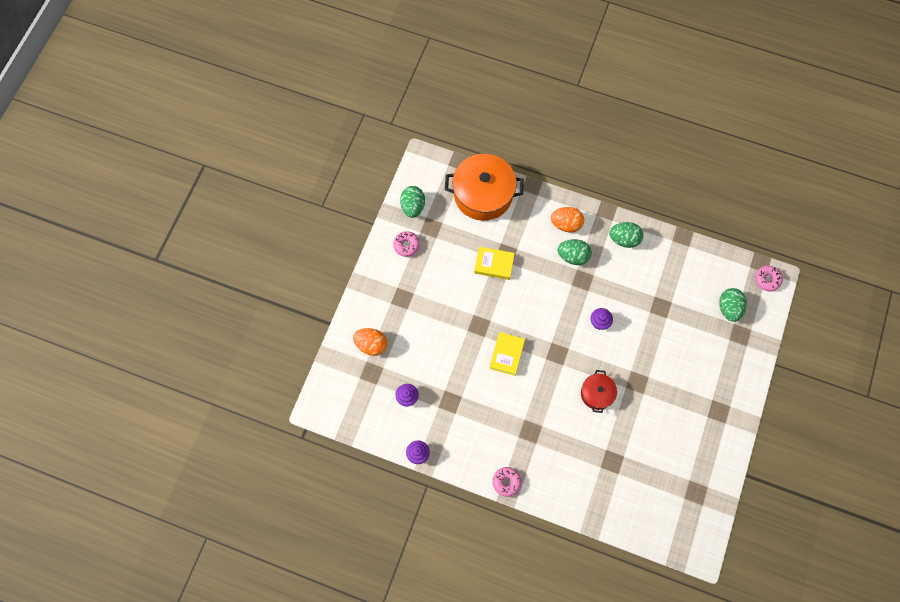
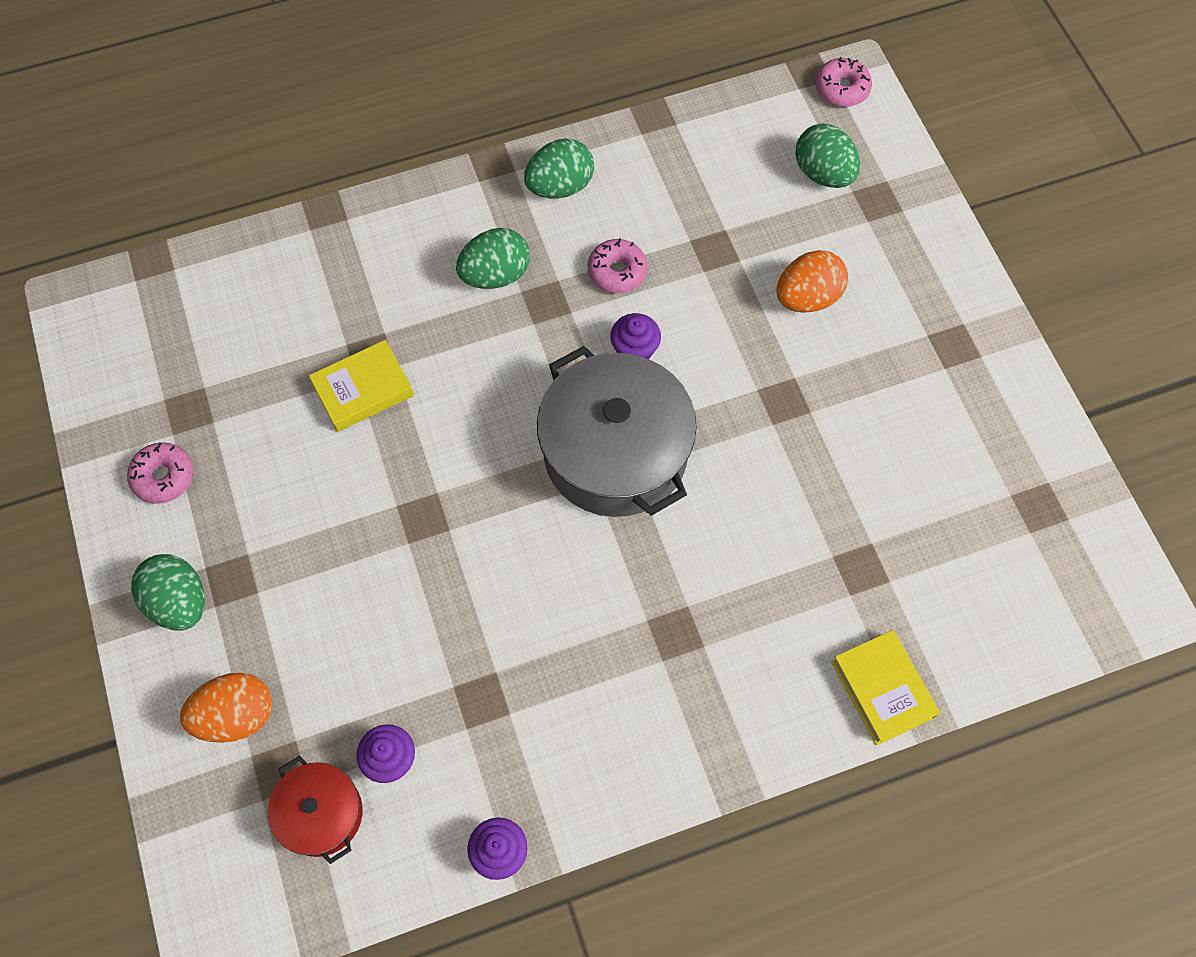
camera: 40 degrees left, 5 degrees down
(413, 206) = (121, 399): green egg -> green egg (179, 602)
(483, 194) = (244, 285): orange pot -> none
(506, 355) = (518, 530): yellow book -> yellow book (882, 689)
(506, 482) = (710, 762): pink donut -> pink donut (617, 272)
(562, 354) = (615, 452): none -> grey pot
(566, 224) = (439, 231): orange egg -> orange egg (807, 298)
(597, 393) = (734, 473): red pot -> red pot (321, 813)

